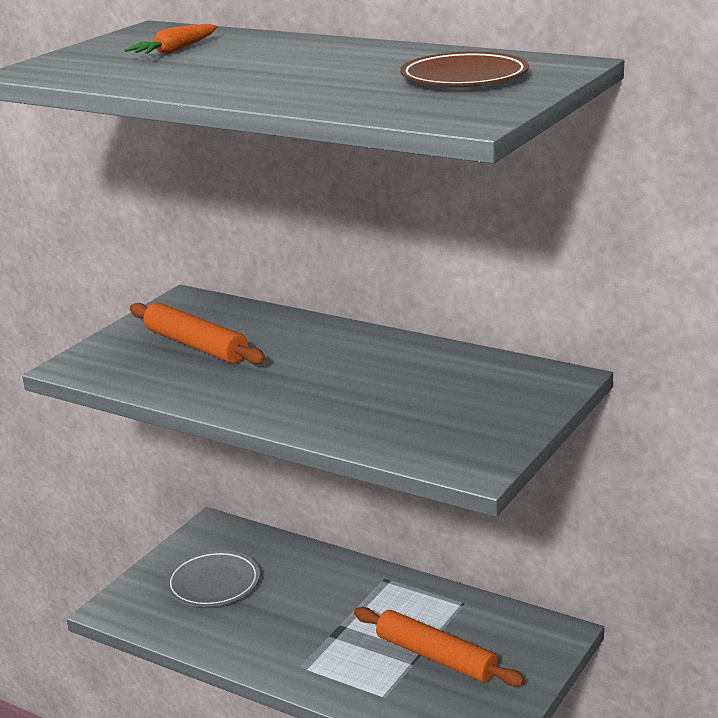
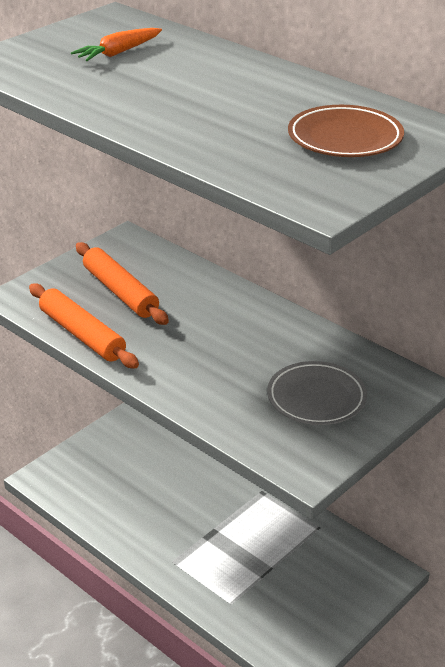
camera: 10 degrees right, 10 degrees up
(213, 584) = (124, 469): grey plate -> grey plate (316, 398)
(436, 657) = (282, 574): orange rolling pin -> orange rolling pin (82, 334)

